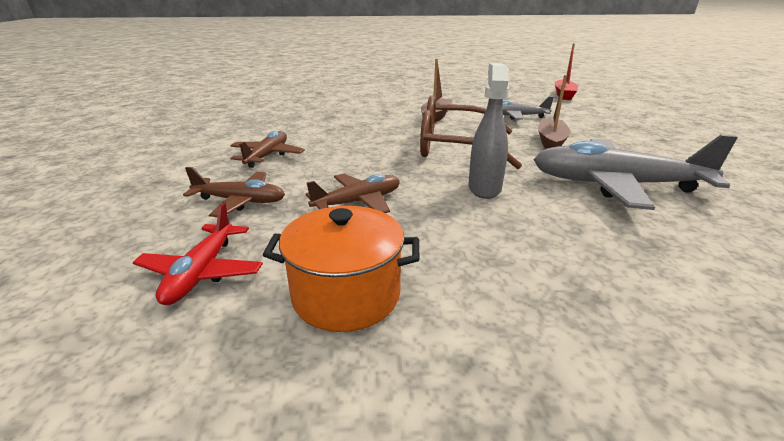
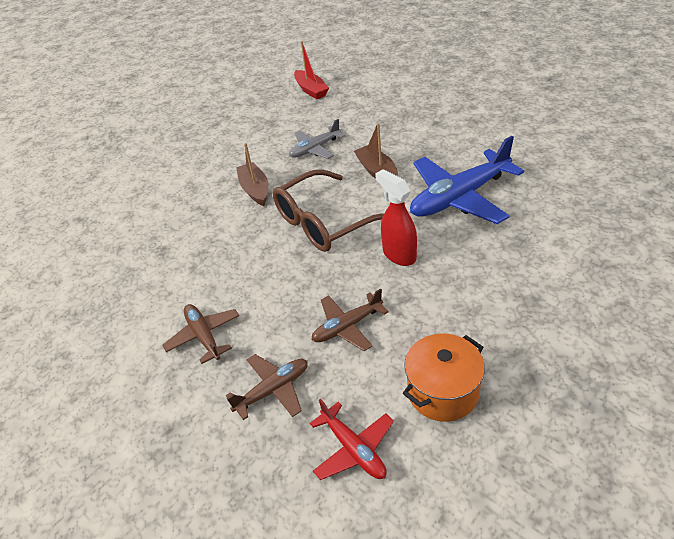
camera: 40 degrees left, 15 degrees up
(358, 202) = (347, 327): brown plane -> brown plane turned 135 degrees counterclockwise
(484, 188) = (399, 254): grey spray bottle -> red spray bottle
(615, 185) = (459, 197): grey plane -> blue plane

